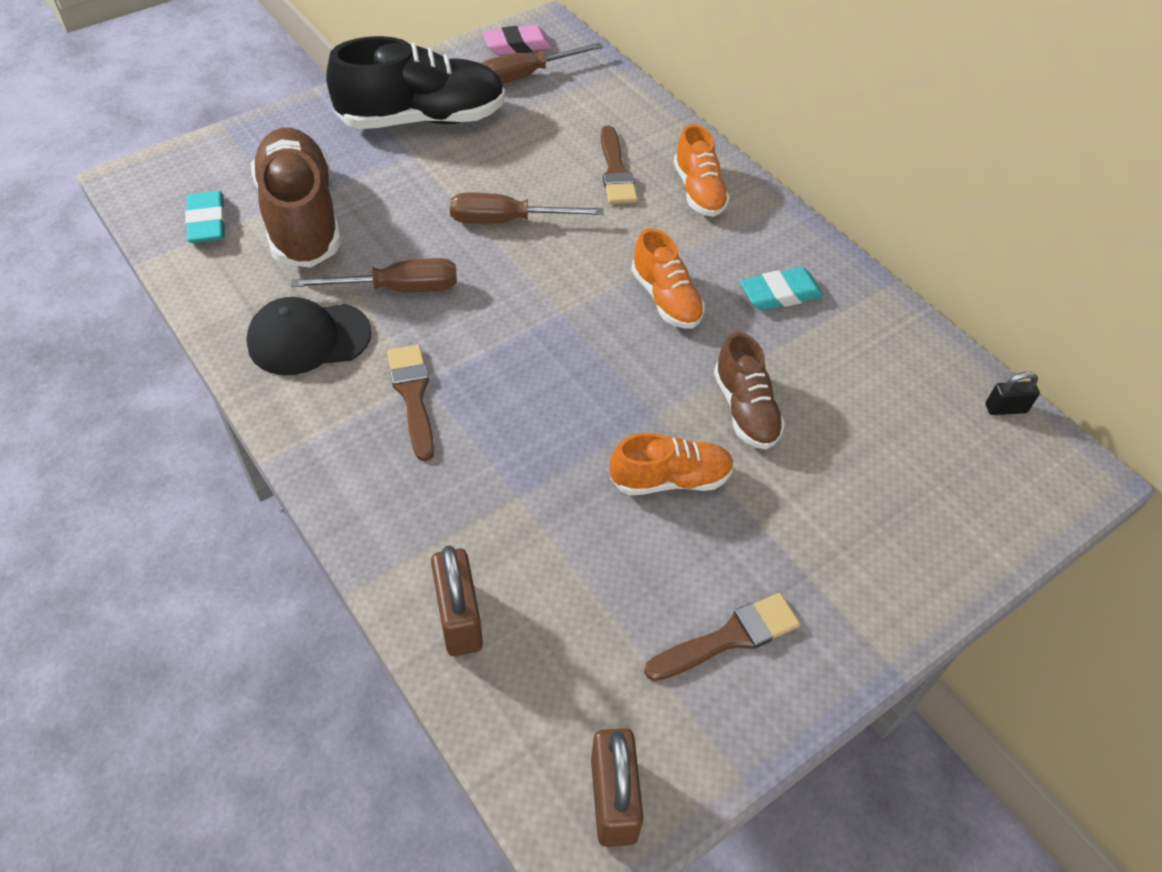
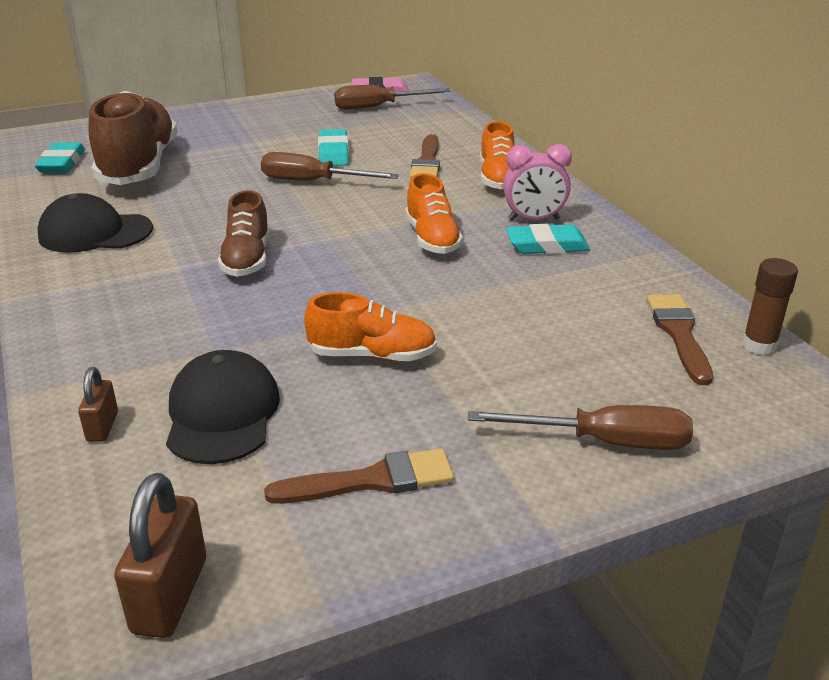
camera: 15 degrees right, 20 degrees down
(398, 289) = (191, 211): brown screwdriver -> brown screwdriver (604, 442)
(413, 396) = (161, 275): brown brush -> brown brush (679, 334)
(422, 119) = (276, 123): black shoe -> none
(459, 618) = (102, 427): brown padlock -> brown padlock, size x0.58
(509, 167) = (333, 153): none -> turquoise eraser
(563, 581) = (222, 414): none -> black cap
(745, 409) = (474, 316): brown shoe -> brown shoe (247, 259)
(755, 255) = (534, 219): none -> pink clock
(1005, 408) = (759, 345): black padlock -> brown glue stick

